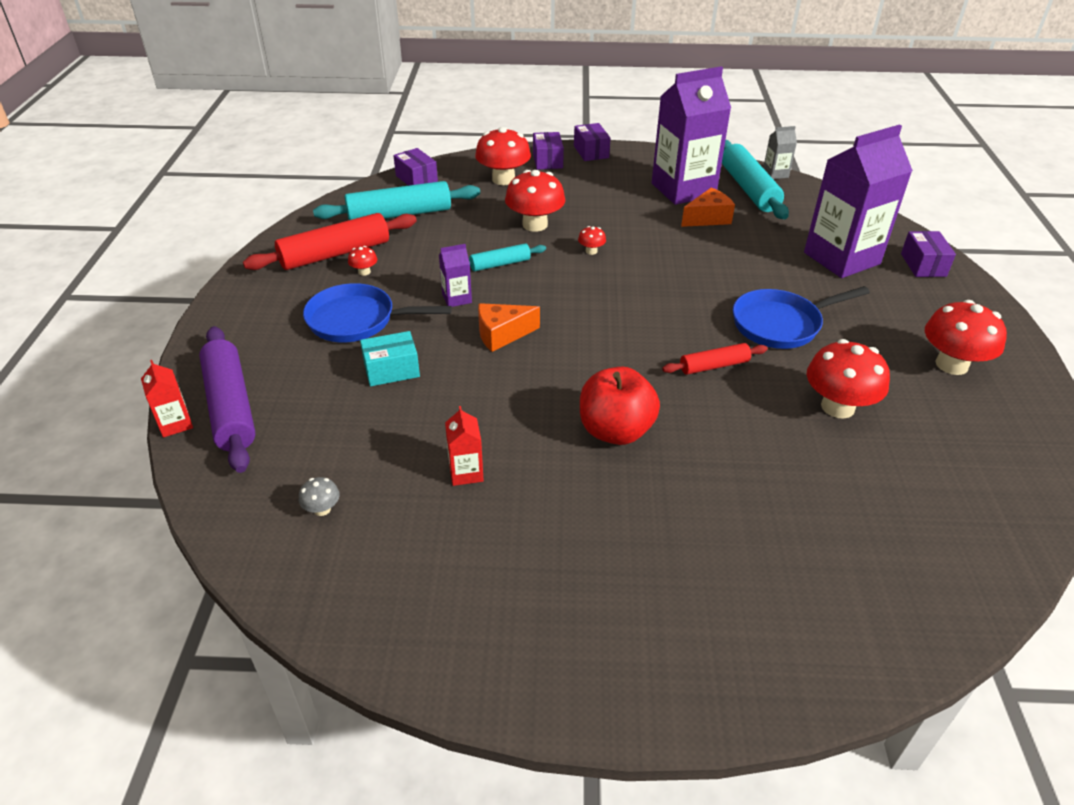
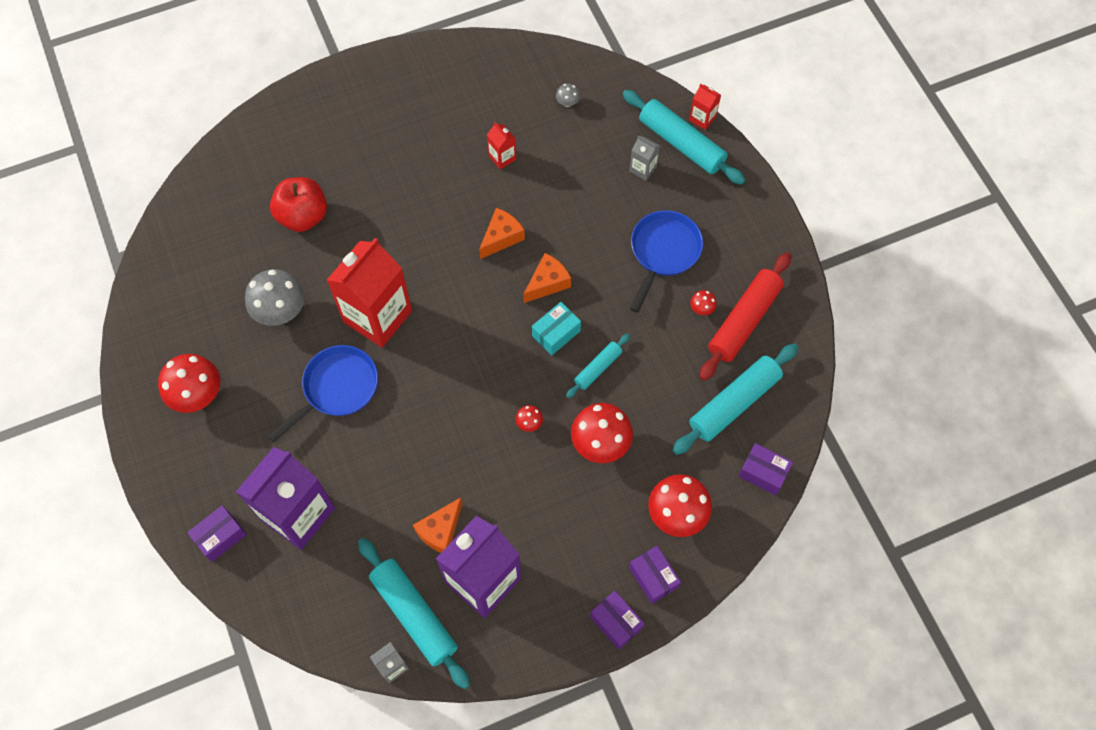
camera: 155 degrees right, 25 degrees up
(230, 407) = (681, 143): purple rolling pin -> turquoise rolling pin
(302, 398) = (643, 169): none -> grey carton
(357, 320) = (663, 252): blue pan -> blue pan turned 45 degrees counterclockwise
(391, 370) = (603, 216): turquoise box -> turquoise box (556, 333)
(457, 298) = (606, 309): purple carton -> none
(526, 389) = (501, 237): none -> orange cheese
(615, 431) = (425, 226): red apple -> red apple (303, 216)
(714, 366) = (377, 316): red rolling pin -> red carton
(837, 407) = (280, 310): red mushroom -> grey mushroom
(923, 265) = (220, 536): purple box -> purple box turned 75 degrees clockwise

